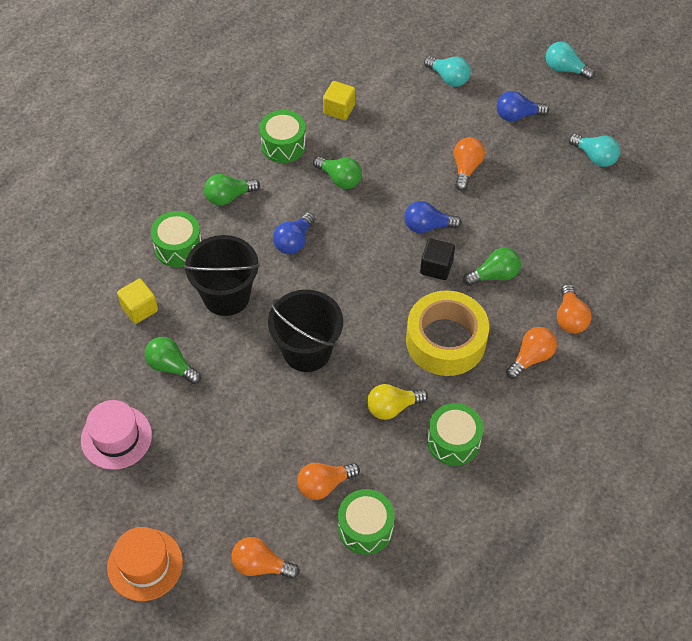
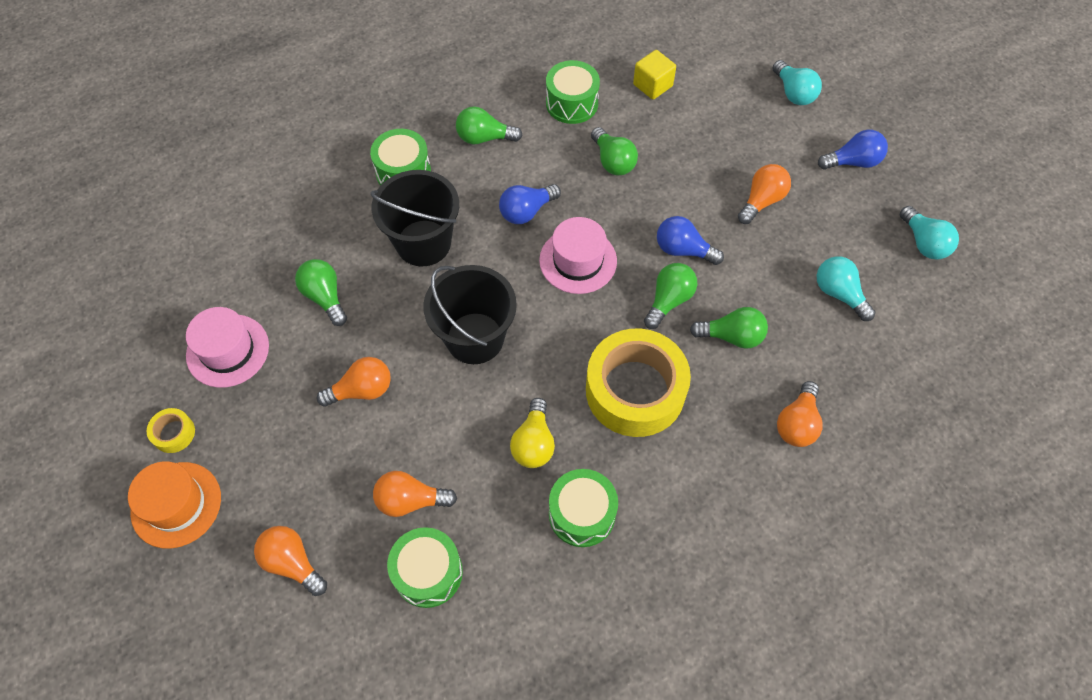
camera: 25 degrees right, 5 degrees up
(110, 515) = (174, 433): none -> yellow tape
(139, 309) = (328, 222): yellow cube -> none
(353, 264) = (578, 260): none -> pink hat
(392, 407) = (534, 443): yellow light bulb -> yellow light bulb turned 90 degrees counterclockwise
(436, 267) = (669, 300): black cube -> green light bulb
(517, 115) = (853, 162): blue light bulb -> blue light bulb turned 150 degrees clockwise
(531, 358) = (725, 452): orange light bulb -> orange light bulb (362, 390)
(565, 69) = (937, 128): turquoise light bulb -> turquoise light bulb (839, 294)

